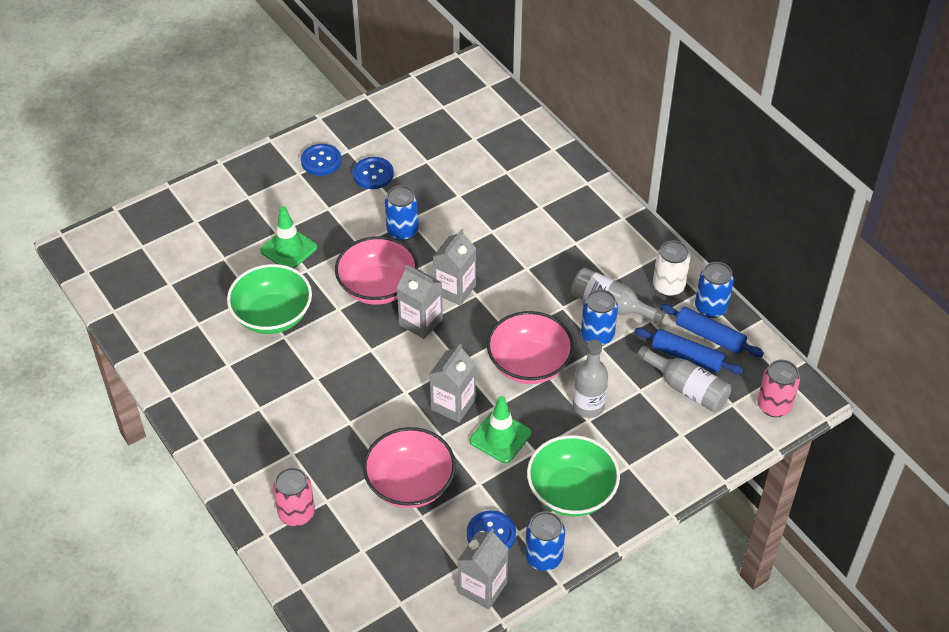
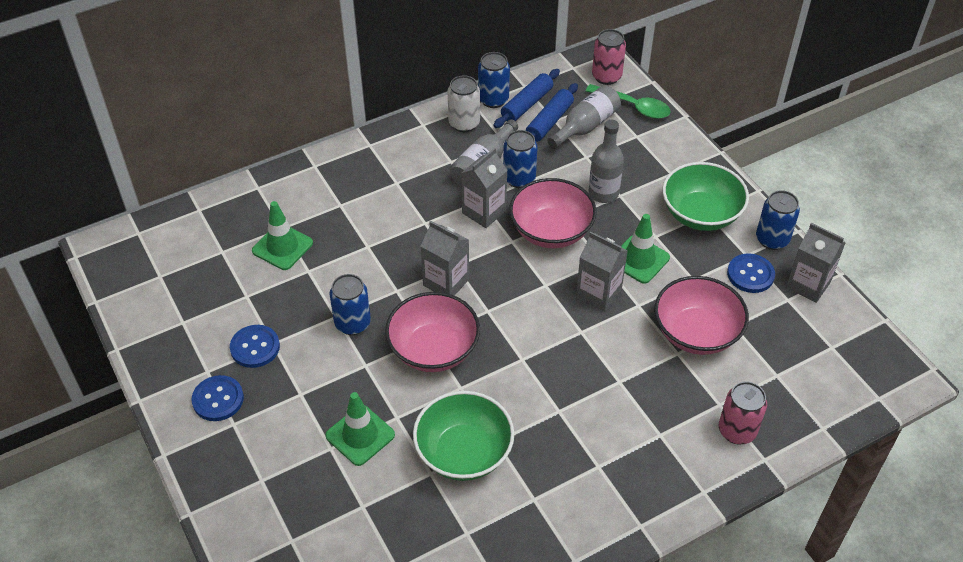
camera: 85 degrees left, 0 degrees up
(420, 322) = (488, 314): grey carton -> grey carton (484, 212)
(484, 175) = (282, 247): none -> green traffic cone
(729, 432) = (633, 106): none -> green spoon

